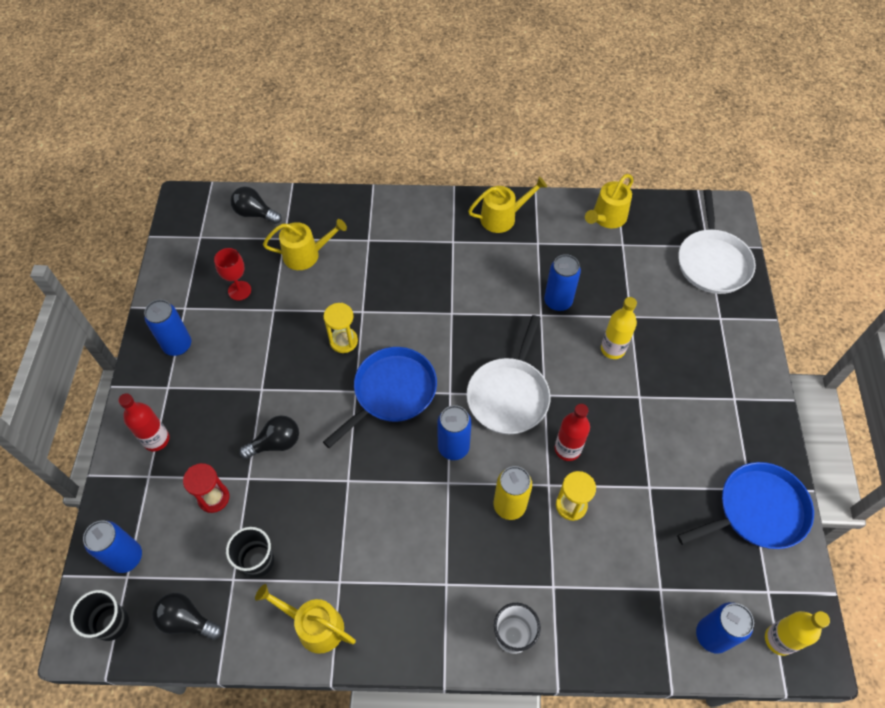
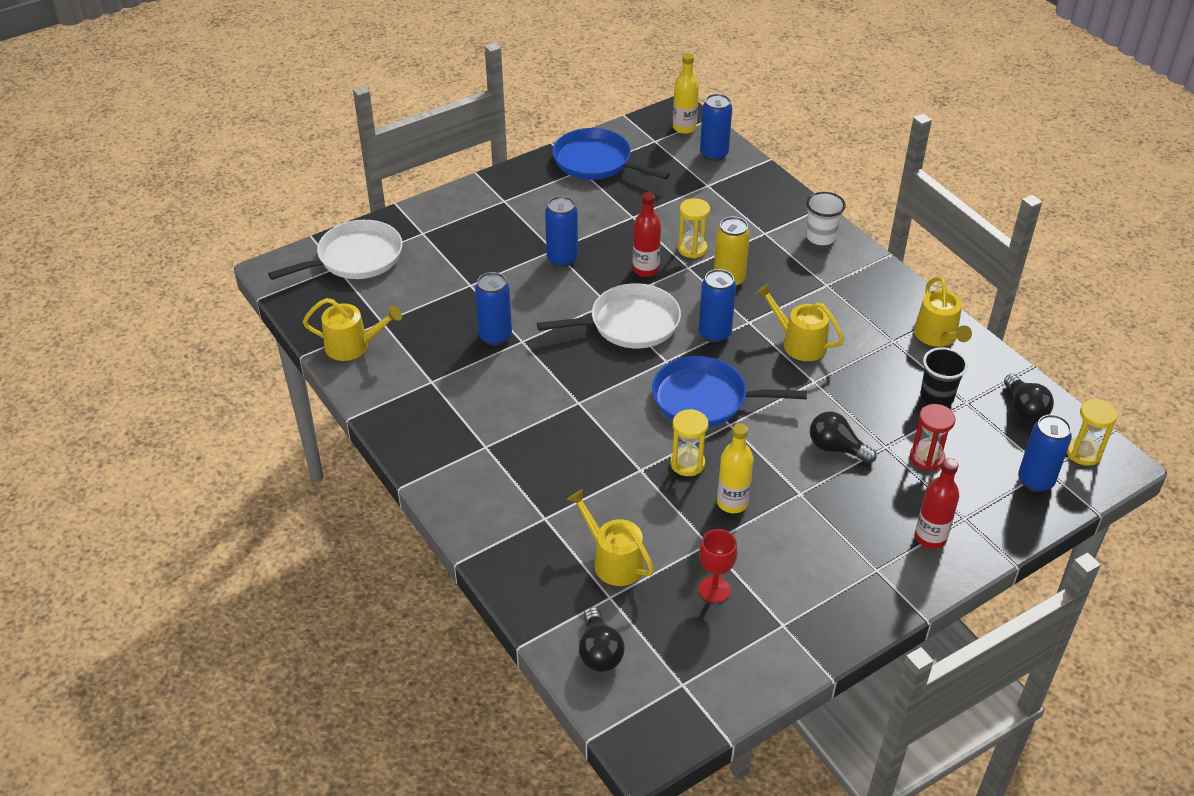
camera: 125 degrees left, 15 degrees down
(112, 623) = (1083, 453): black cup -> yellow hourglass
(177, 345) = (828, 596): blue can -> blue can (562, 258)
(502, 217) = (417, 423): yellow watering can -> yellow watering can (799, 343)
(612, 349) = (518, 282): yellow bottle -> yellow bottle (732, 503)

